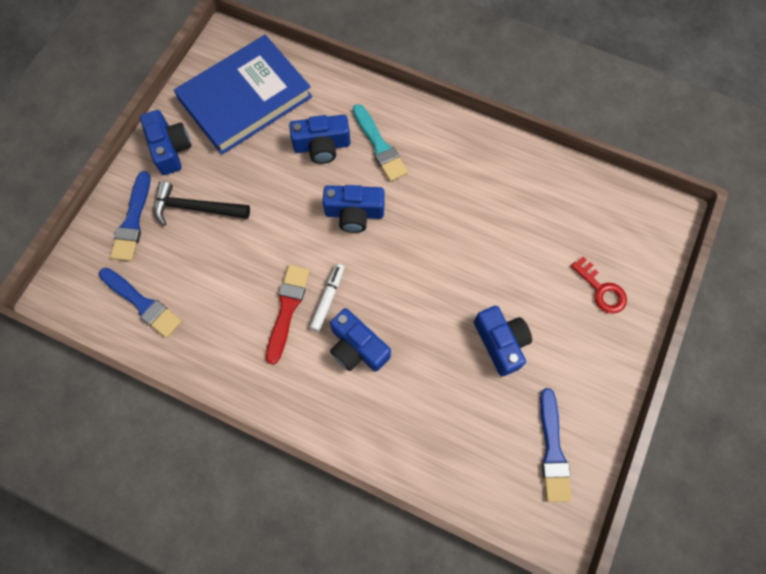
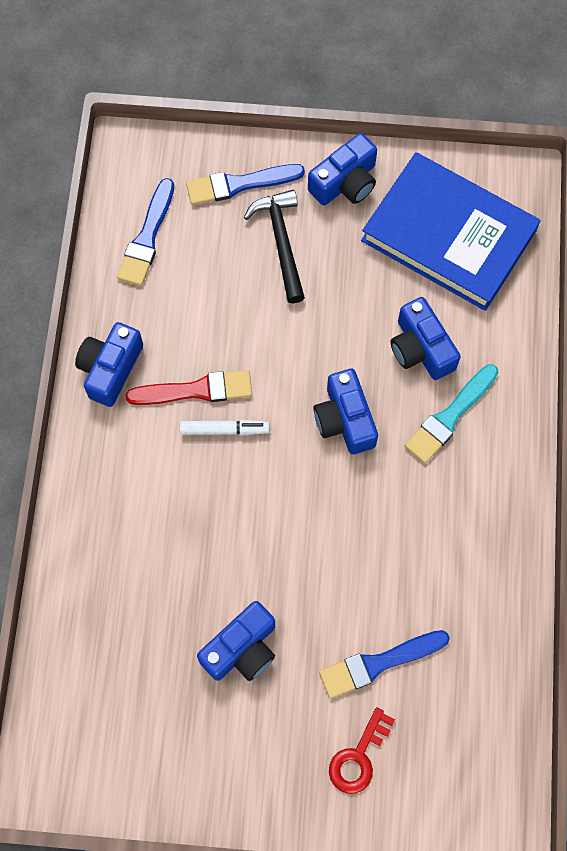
camera: 70 degrees right, 0 degrees up
(357, 347) = (177, 484): blue camera -> blue camera (110, 369)
(552, 450) = (130, 749): blue brush -> blue brush (378, 663)

